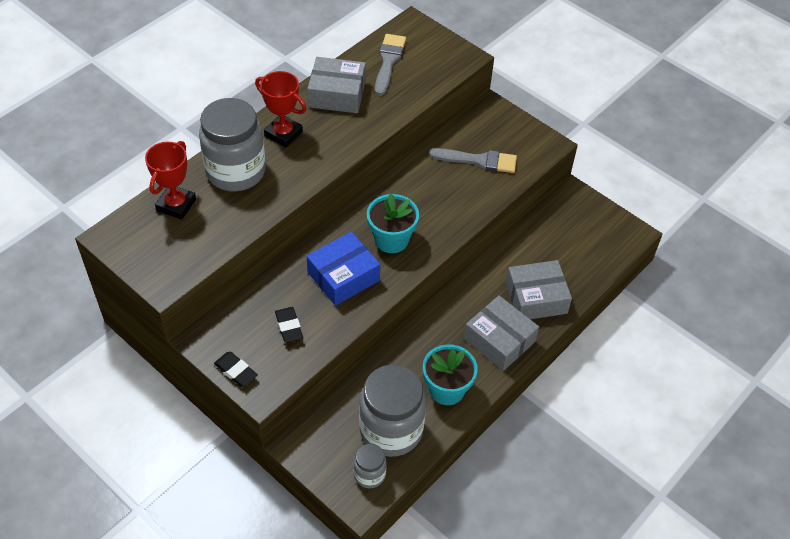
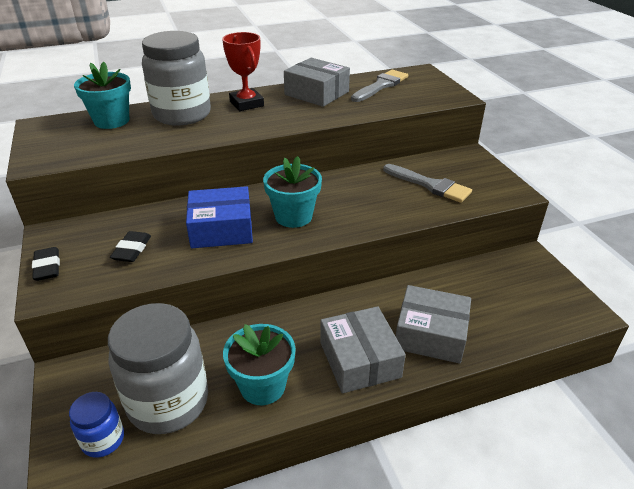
camera: 30 degrees right, 15 degrees down
(176, 205) = (111, 121): red trophy -> turquoise flower pot
(369, 474) = (103, 440): grey jar -> blue jar

